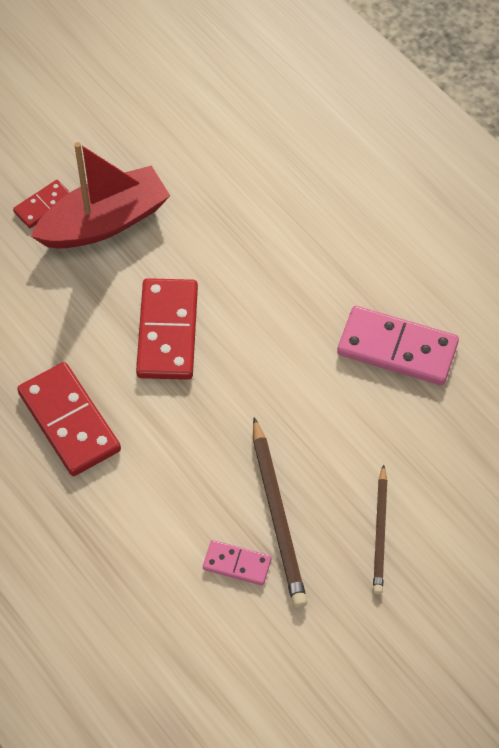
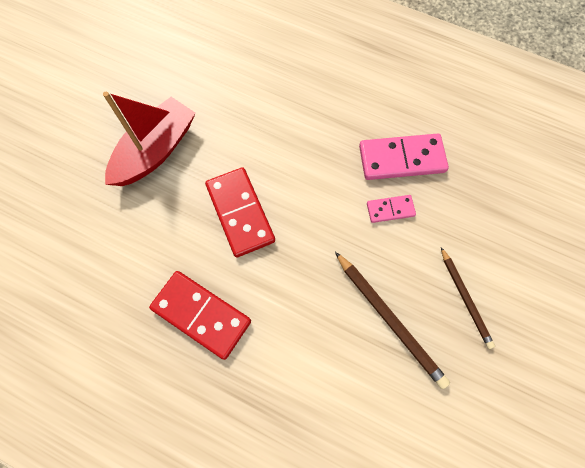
camera: 25 degrees left, 10 degrees up
(44, 206) = (105, 156): red domino -> none
(237, 564) = (381, 372): pink domino -> pink domino (390, 209)

